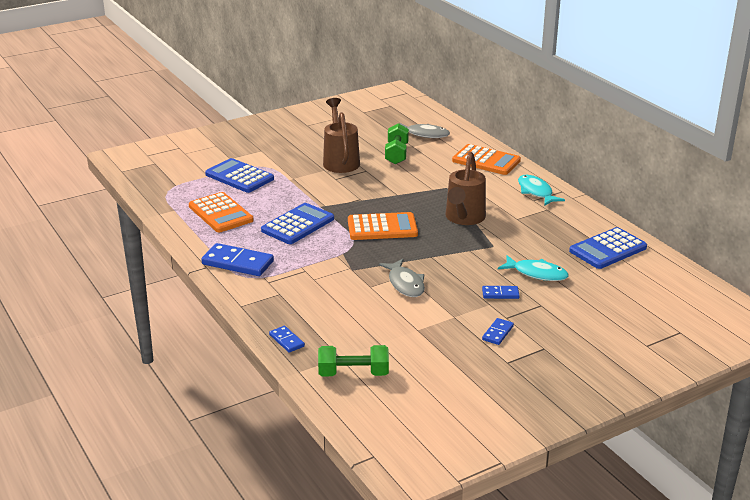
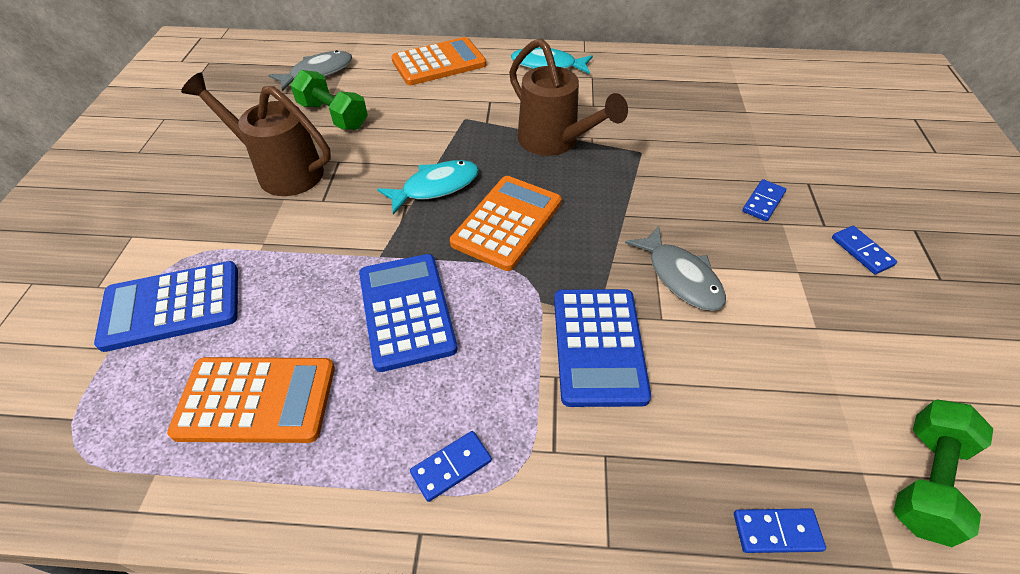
camera: 55 degrees left, 20 degrees up
(238, 263) = (451, 466): blue domino -> blue domino, size x0.52
(405, 284) = (680, 277): grey fish -> grey fish turned 45 degrees clockwise
(537, 273) = (732, 151): turquoise fish -> turquoise fish (435, 187)
(608, 249) = (714, 81): blue calculator -> blue calculator (599, 346)

